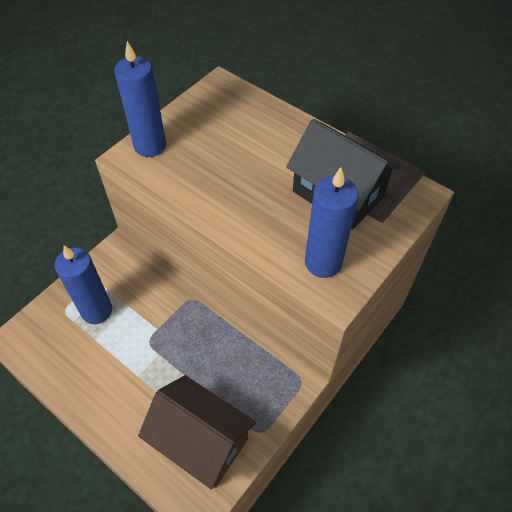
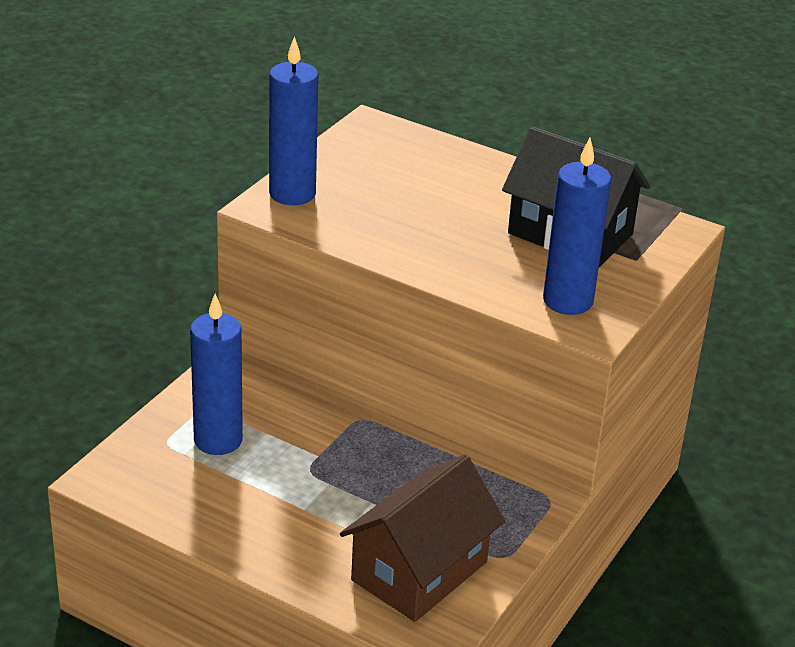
camera: 10 degrees left, 20 degrees down
(201, 441) = (419, 571): brown house -> brown house turned 75 degrees counterclockwise

